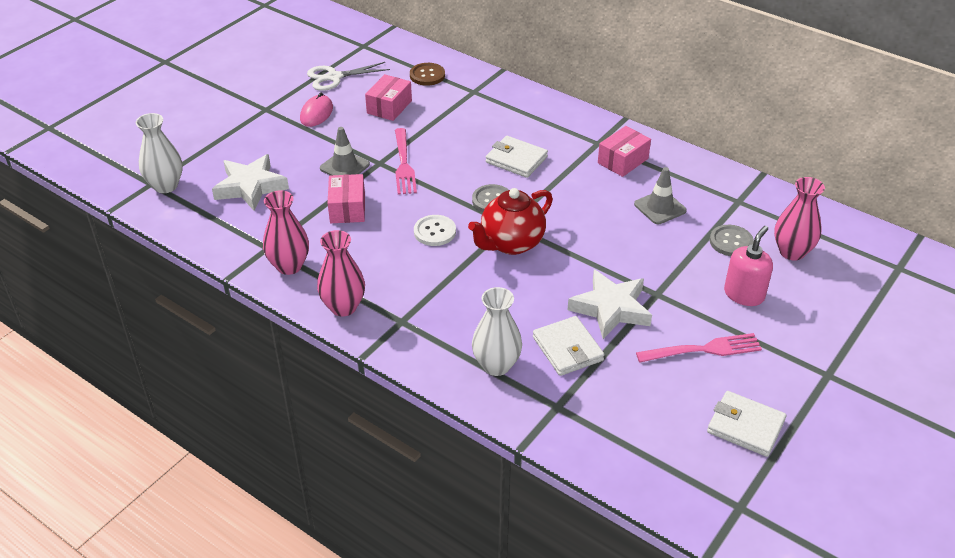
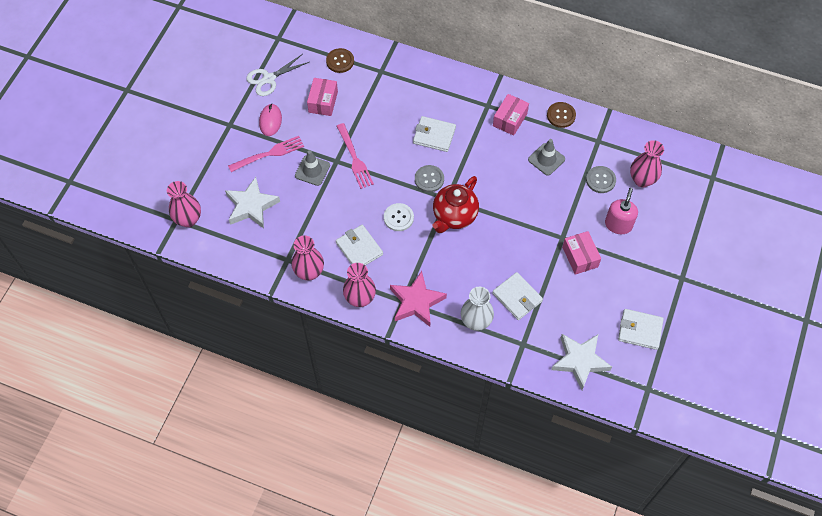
camera: 15 degrees left, 20 degrees up
(166, 186) = (188, 219): white vase -> pink vase
(347, 208) = (330, 210): pink box -> pink box (580, 257)
(368, 254) = (359, 248): none -> white wallet
(420, 326) = (416, 302): none -> pink star
(611, 309) = (536, 257): white star -> white star (580, 361)
(694, 168) = (561, 115): none -> brown button
(703, 349) = (602, 277): pink fork -> pink fork (269, 154)

